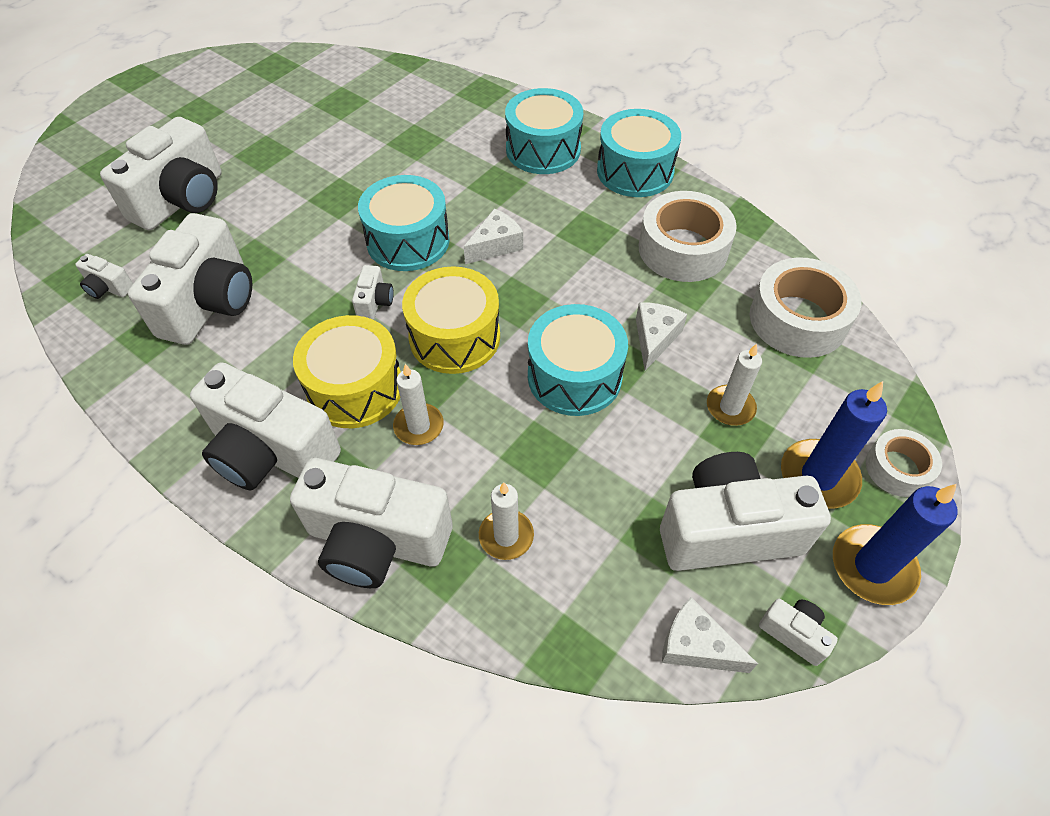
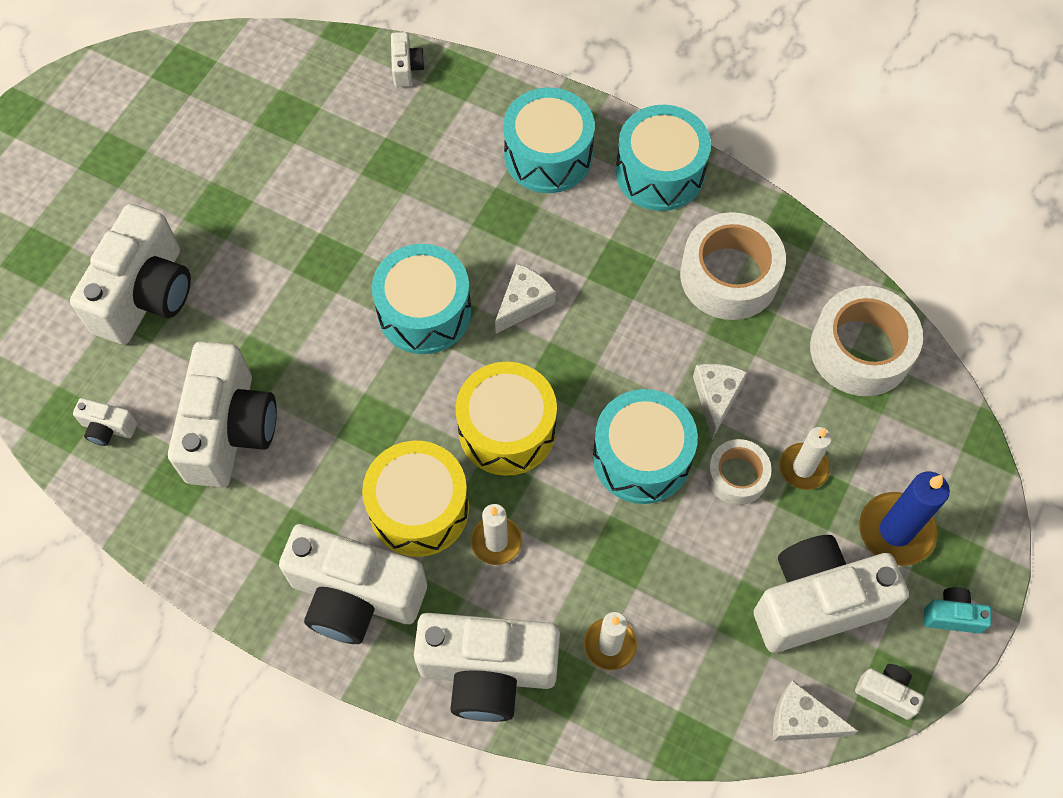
camera: 10 degrees left, 10 degrees up
(375, 302) = (410, 400): white camera -> white camera (406, 68)
(873, 566) = (952, 616): blue candle -> turquoise camera
(897, 469) = (970, 509): white tape -> white tape (737, 476)

